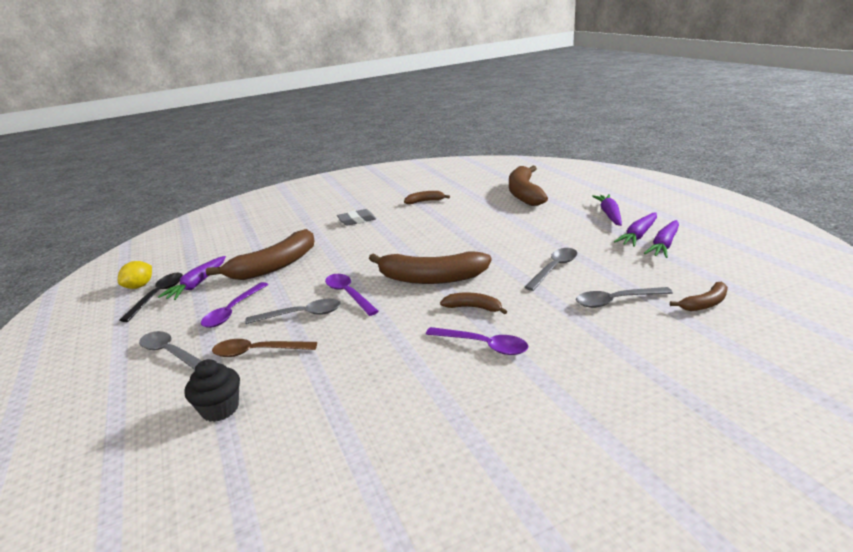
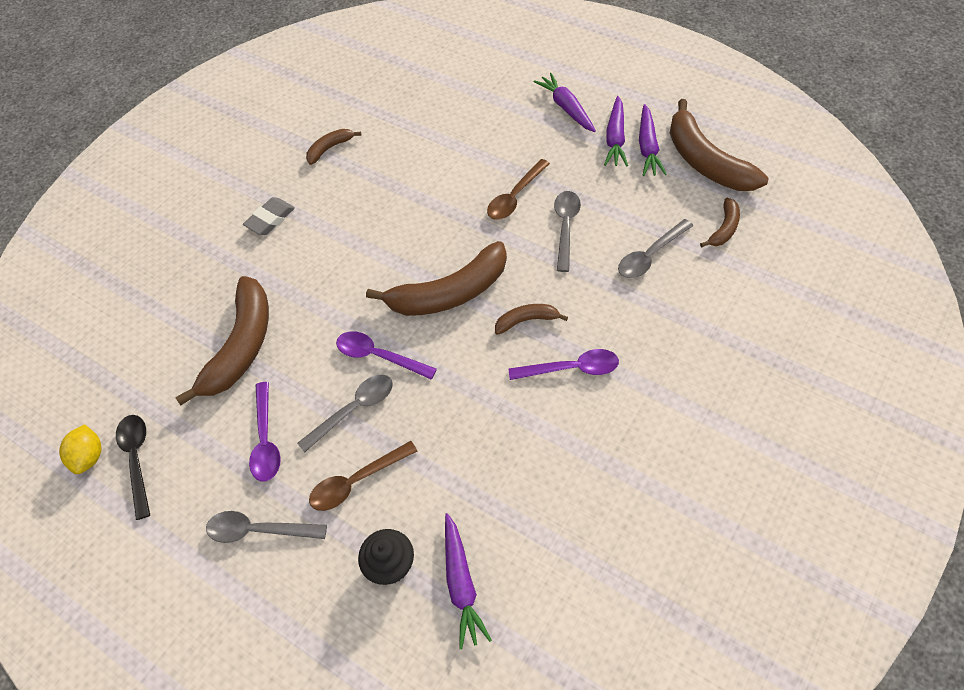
camera: 30 degrees left, 30 degrees up
(197, 284) = (169, 419): purple carrot -> purple carrot (461, 584)
(524, 194) = (445, 93): brown banana -> brown banana (705, 161)
(528, 246) = (515, 197): none -> brown spoon

